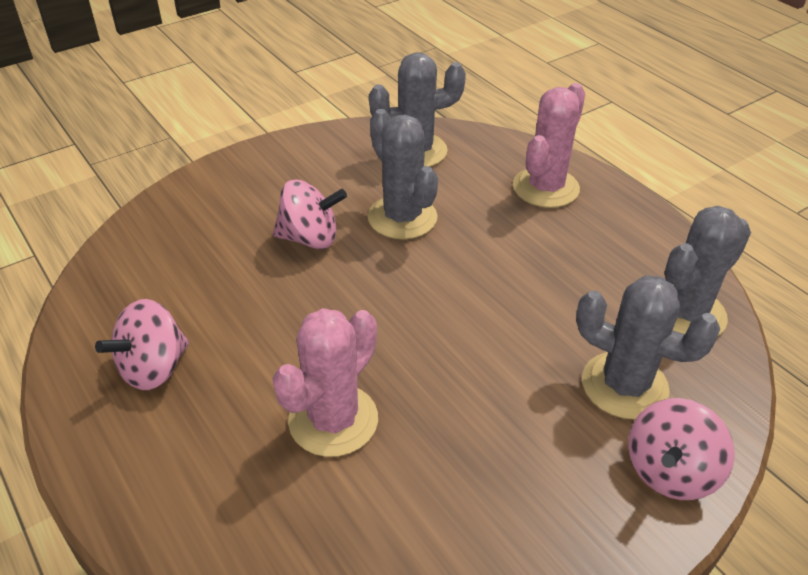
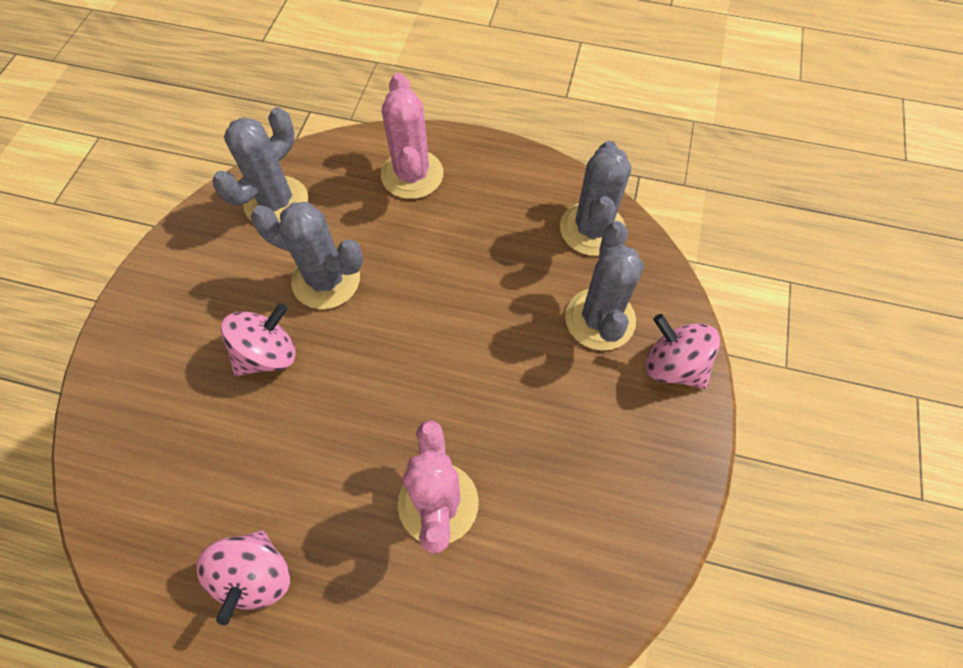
camera: 40 degrees left, 20 degrees up
(624, 385) = (600, 319): grey cactus -> grey cactus turned 75 degrees counterclockwise
(670, 471) = (673, 366): pink spinning top -> pink spinning top turned 135 degrees clockwise

